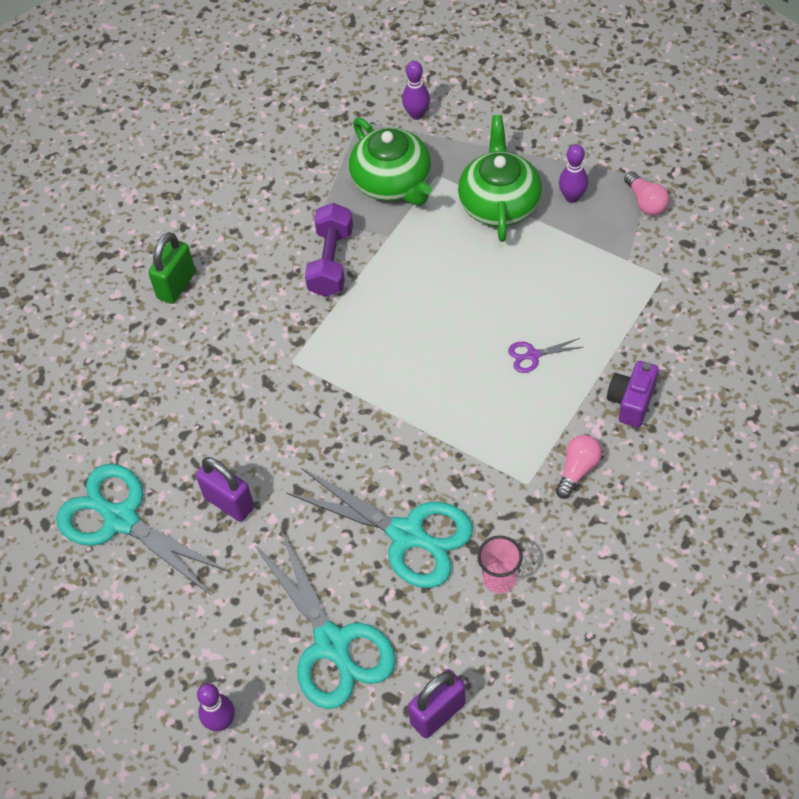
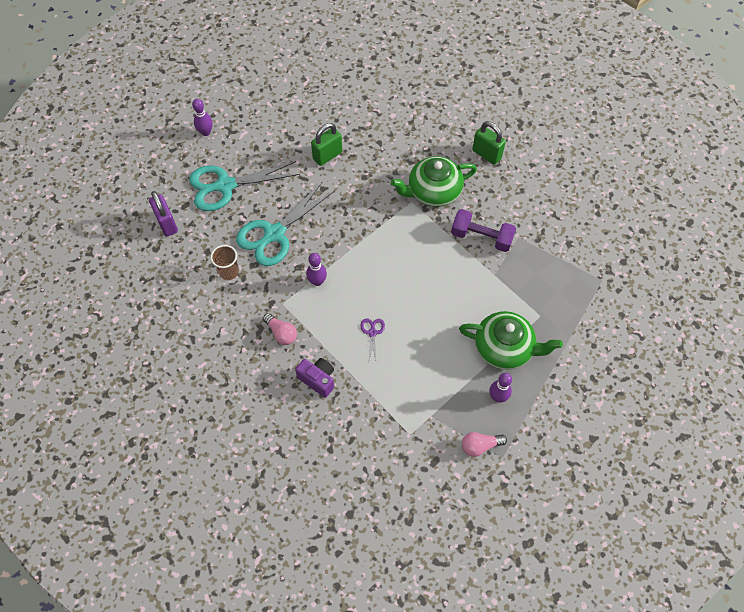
camera: 100 degrees right, 5 degrees up
(120, 519) = (336, 107): turquoise scissors -> none
(229, 503) = (327, 156): purple padlock -> green padlock
(392, 182) = (540, 287): green teapot -> green teapot (433, 191)
(417, 114) = (601, 317): purple bowling pin -> purple bowling pin (317, 281)
(499, 579) = (229, 272): pink cup -> brown cup

